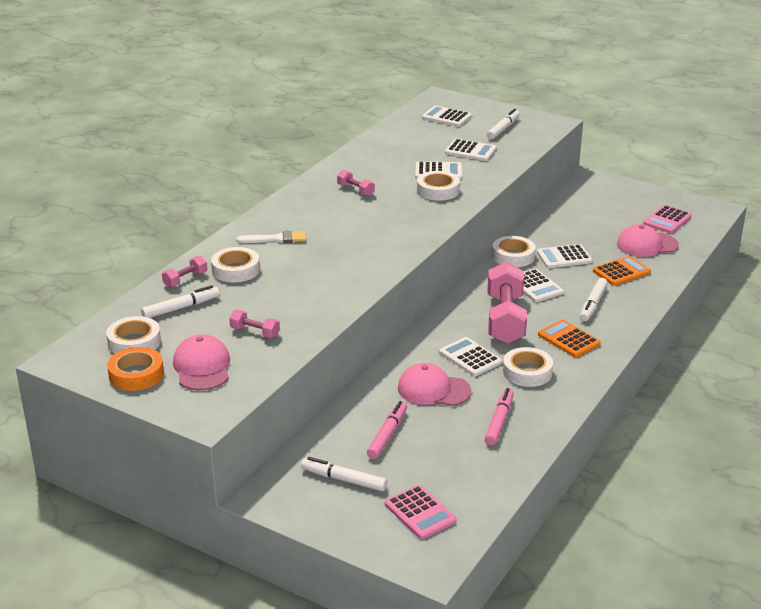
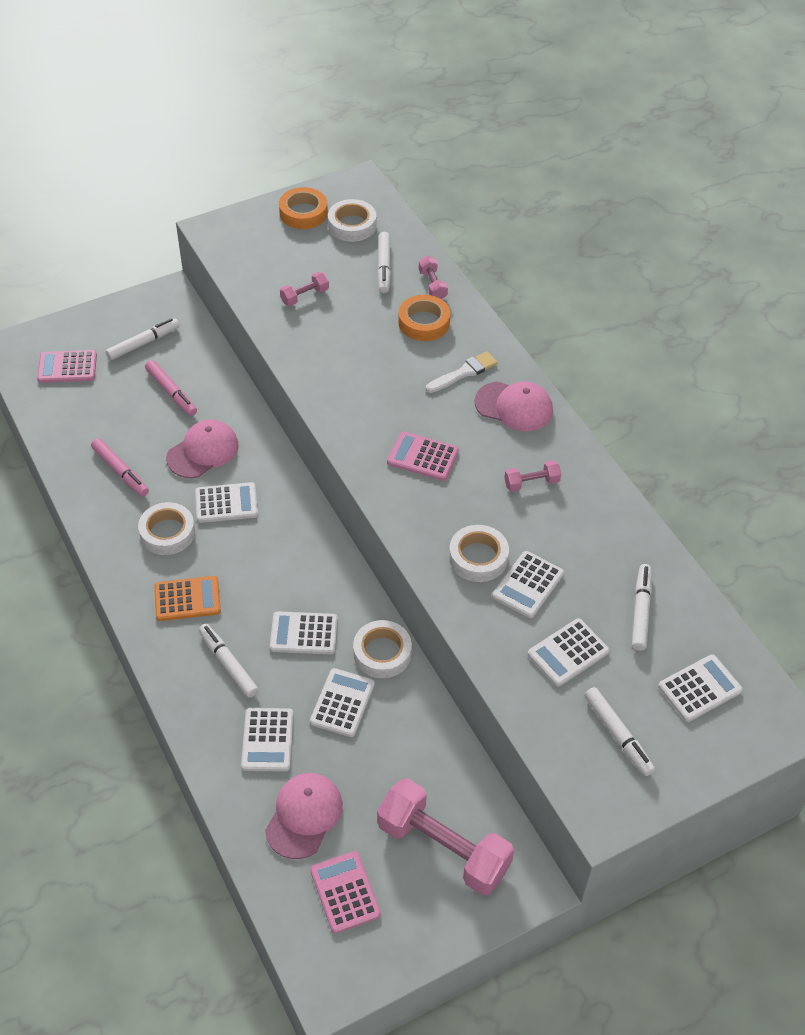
camera: 120 degrees right, 20 degrees up
(202, 367) = (280, 249): pink cap -> pink cap (514, 406)
(235, 270) = (424, 322): white tape -> orange tape
(276, 239) = (464, 372): white brush -> white brush turned 150 degrees counterclockwise
(376, 230) = (423, 457): none -> pink calculator
(415, 140) = (641, 611): none -> white marker
(505, 319) = (265, 568): pink dumbbell -> pink dumbbell (443, 848)
(621, 272) = (267, 740): orange calculator -> white calculator

